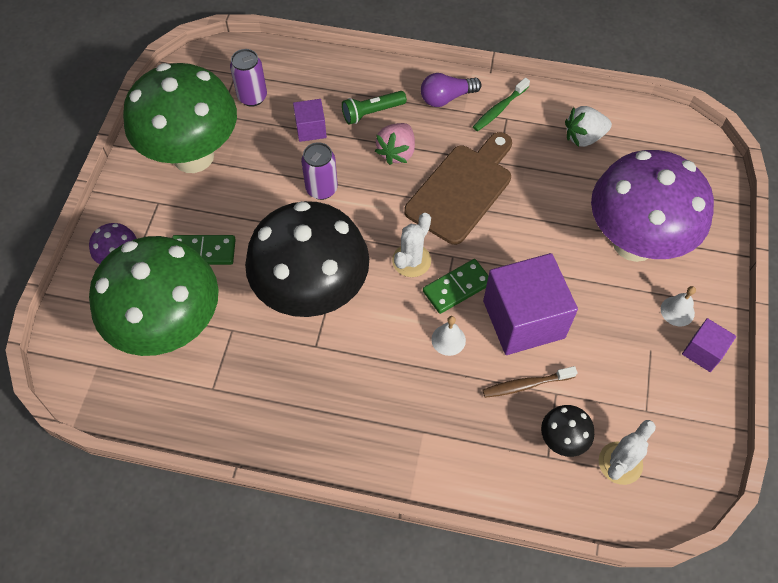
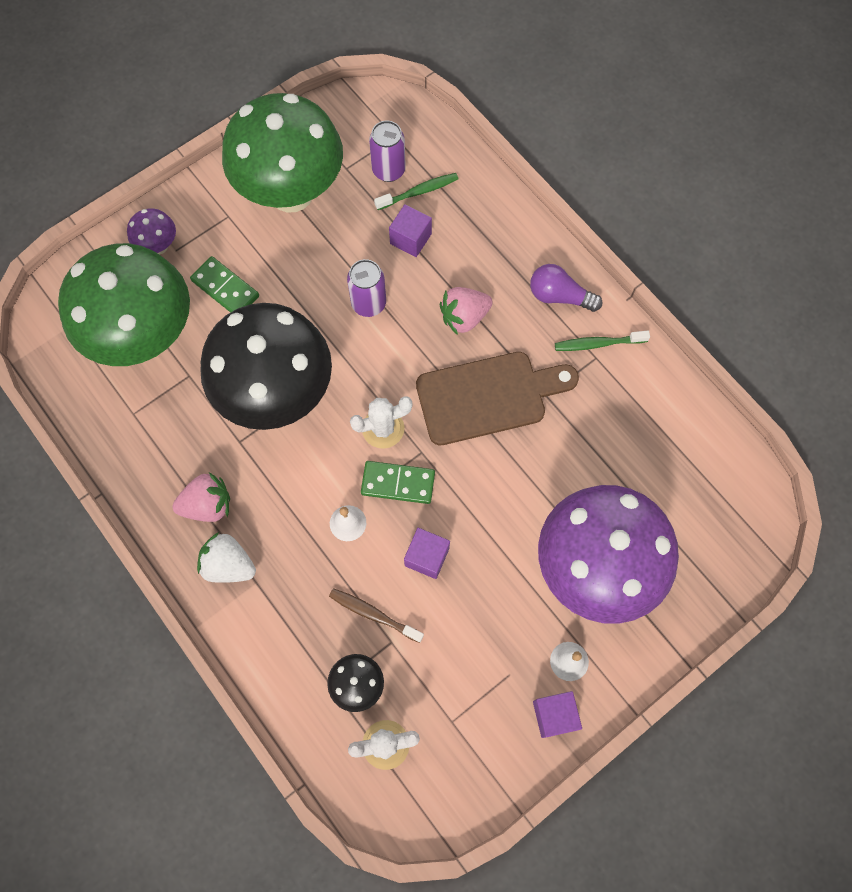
camera: 40 degrees right, 10 degrees up
(287, 97) = (419, 192): none -> green toothbrush
(334, 407) = (207, 505): none -> pink strawberry
(372, 112) = (478, 261): green flashlight -> none
(523, 319) = (427, 557): purple cube -> purple cube, size x0.49
(584, 137) = (651, 431): white strawberry -> white strawberry (229, 565)

